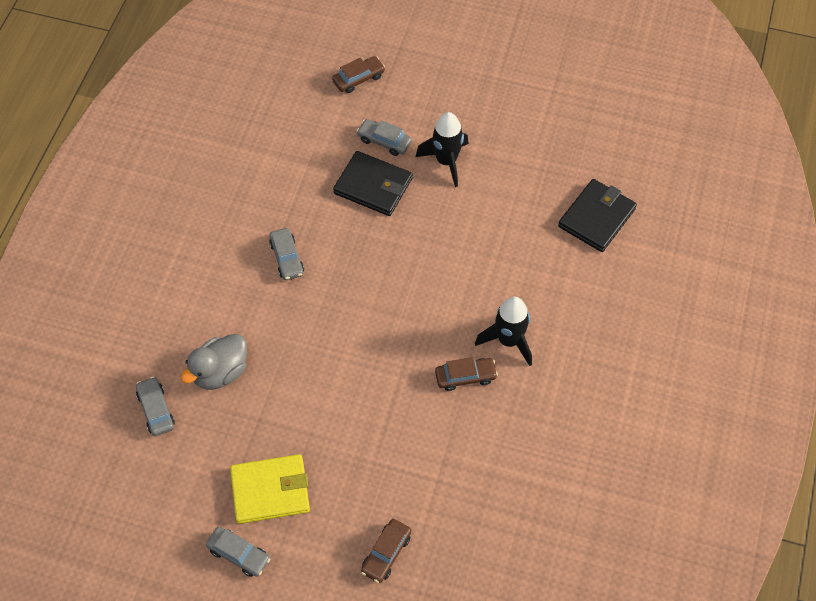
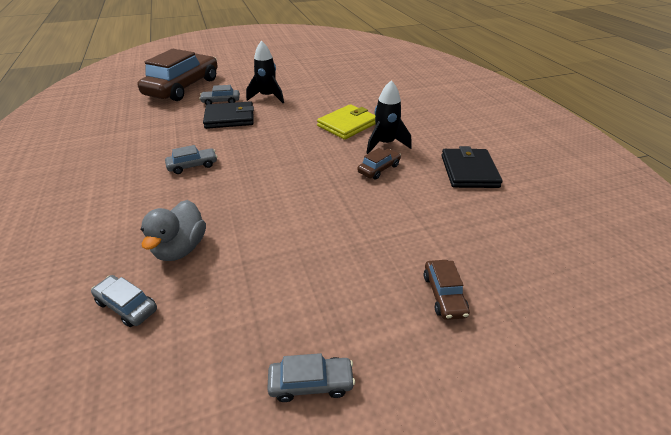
camera: 35 degrees left, 20 degrees down
(270, 490) = (297, 307): yellow wallet -> yellow wallet (347, 124)
(287, 258) = (193, 166): grey car -> grey car turned 60 degrees counterclockwise
(358, 79) = (183, 87): brown car -> brown car, size x2.39
(596, 217) = (373, 89): black wallet -> black wallet (469, 171)

